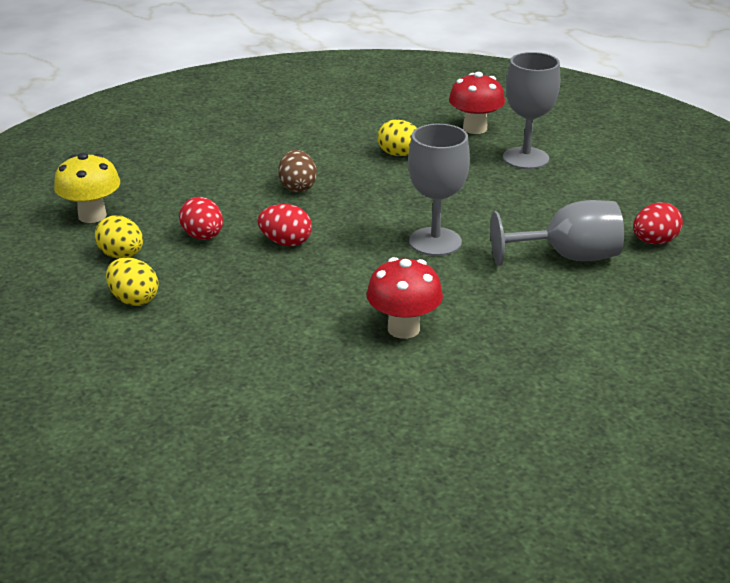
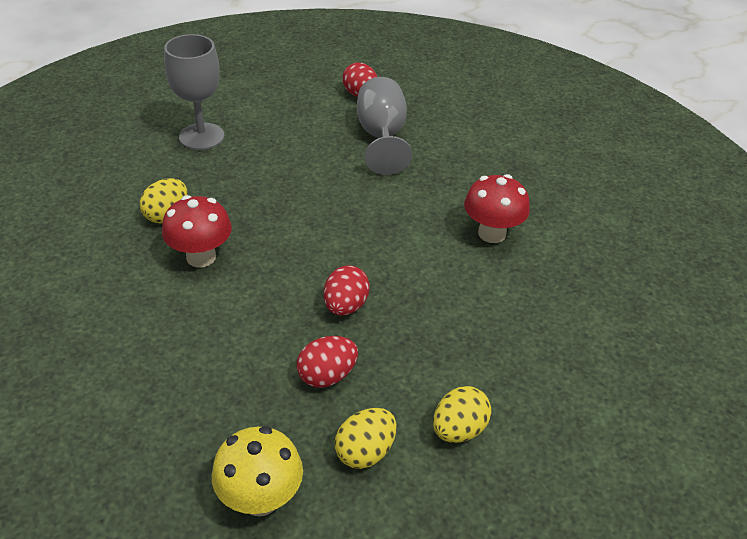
camera: 90 degrees left, 10 degrees up
(297, 187) = (224, 296): brown egg -> none
(435, 242) = (352, 205): grey goblet -> none
(475, 128) = (124, 160): red mushroom -> red mushroom (201, 257)

